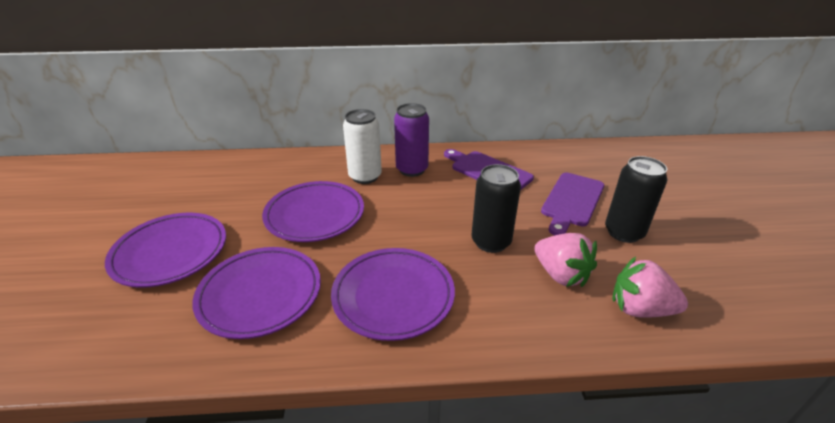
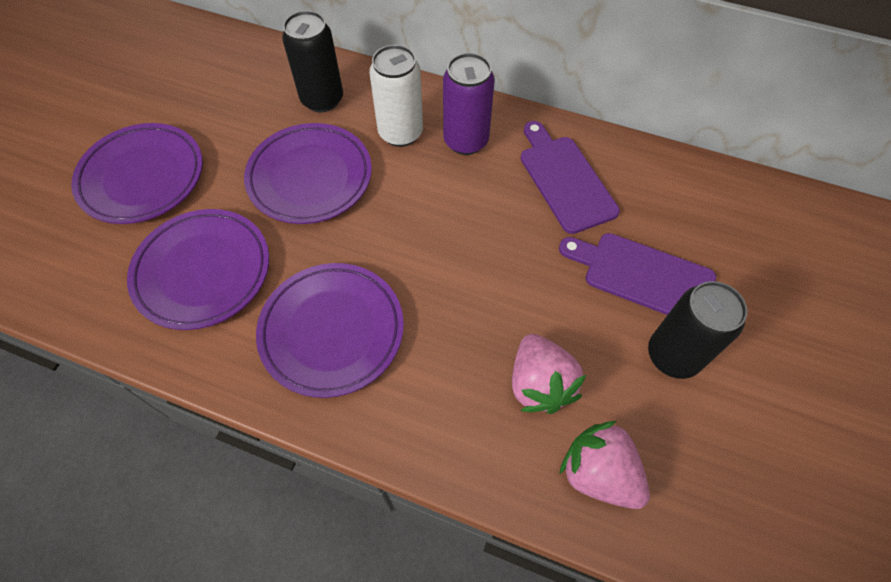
camera: 25 degrees right, 25 degrees up
(491, 242) = (489, 300): black can -> black can (322, 99)
(572, 201) = (642, 276): purple cutting board -> purple cutting board turned 60 degrees clockwise

